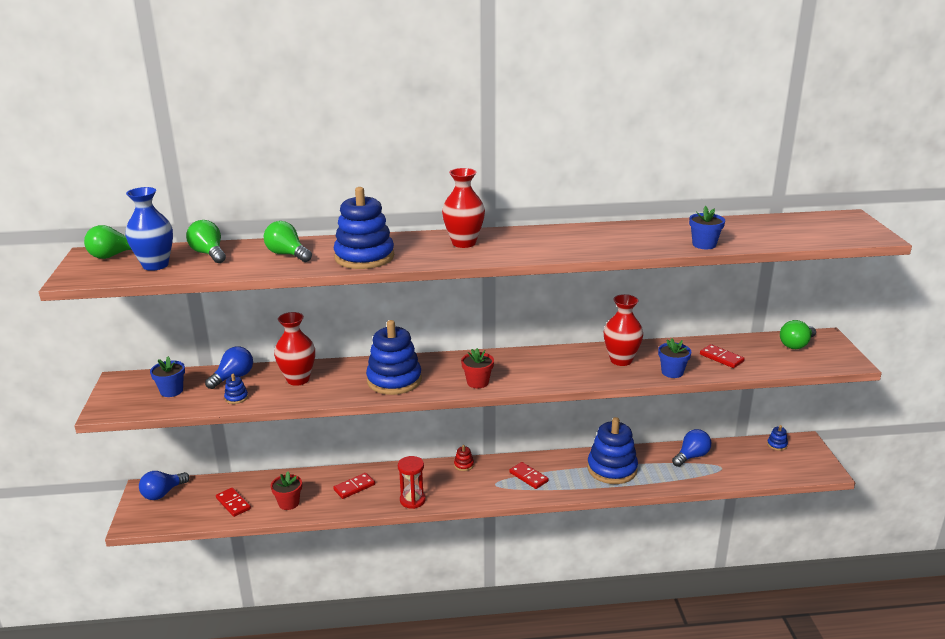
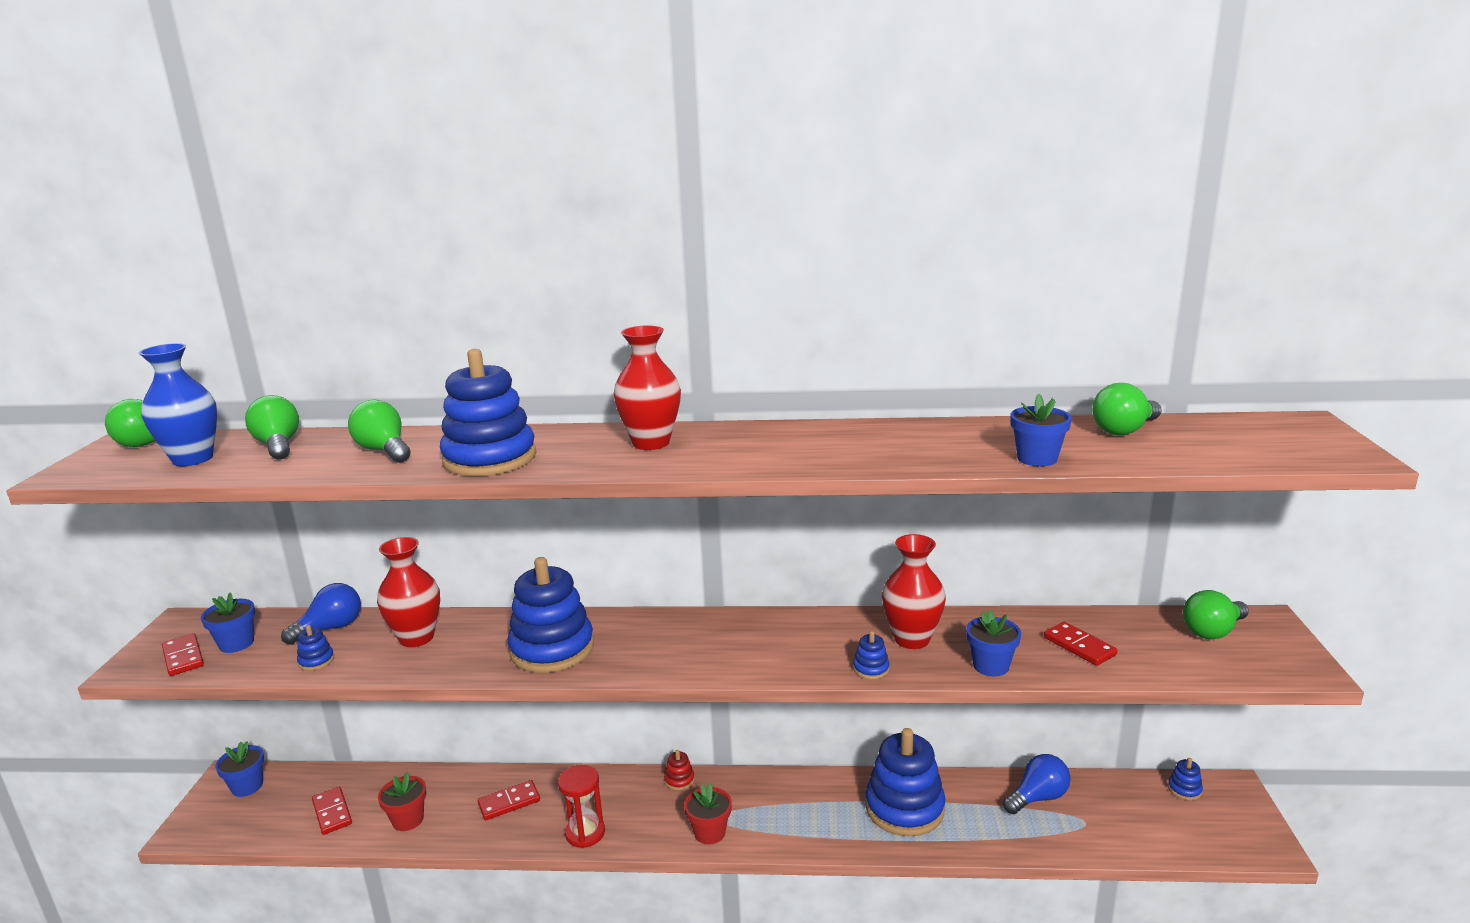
camera: 10 degrees right, 5 degrees down
(163, 493) = (247, 786): blue light bulb -> blue flower pot
(477, 382) = (674, 661): red flower pot -> red flower pot (709, 832)
(528, 477) = (771, 810): red domino -> red domino (183, 657)
(601, 378) = (871, 669): none -> blue stacking toy
(749, 225) = (1124, 430): none -> green light bulb

